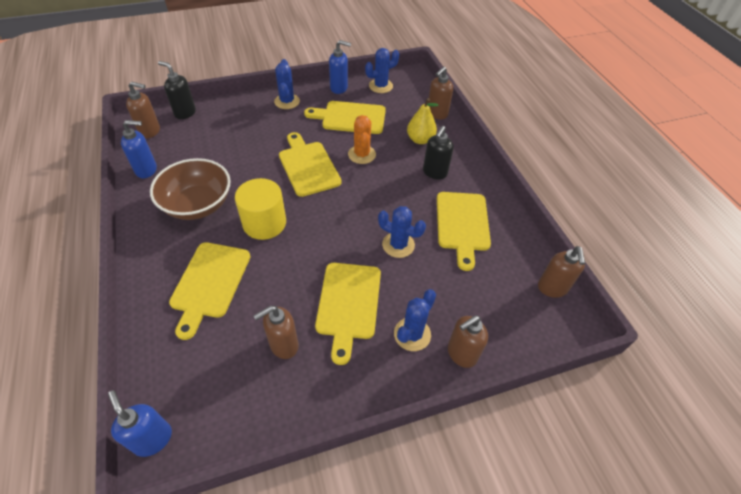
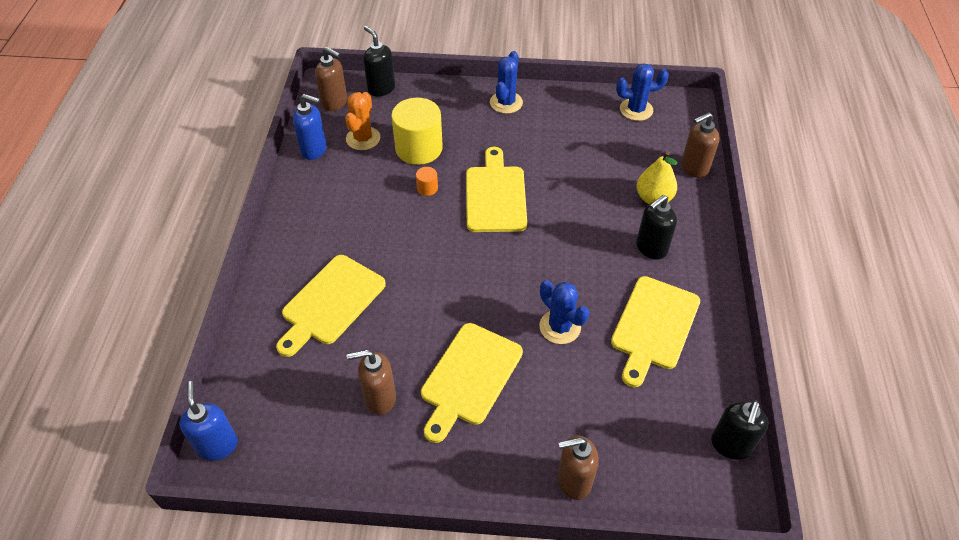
camera: 25 degrees right, 0 degrees up
(198, 204) = (352, 208): brown bowl -> none
(253, 174) = (427, 188): none -> orange cylinder
(264, 223) = (416, 252): yellow cylinder -> yellow cylinder (419, 148)
(339, 88) = (580, 100): blue soap dispenser -> none
(350, 117) = (576, 144): yellow cutting board -> none
(362, 154) = (568, 198): orange cactus -> orange cactus (363, 138)
(412, 334) = (526, 437): blue cactus -> none
(552, 288) = (730, 445): brown soap dispenser -> black soap dispenser

